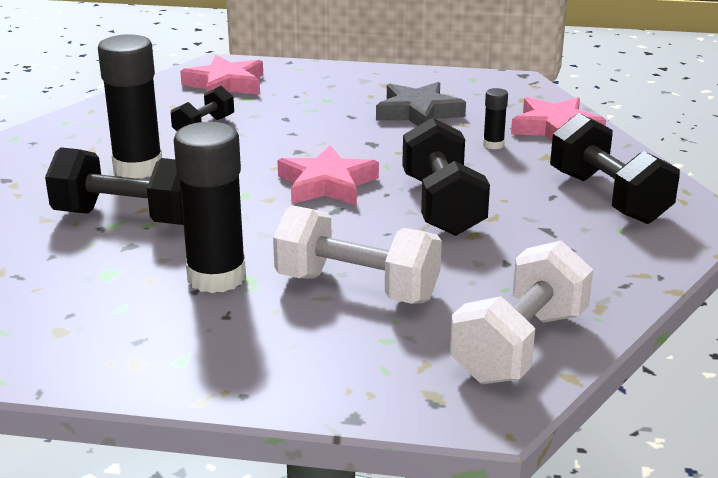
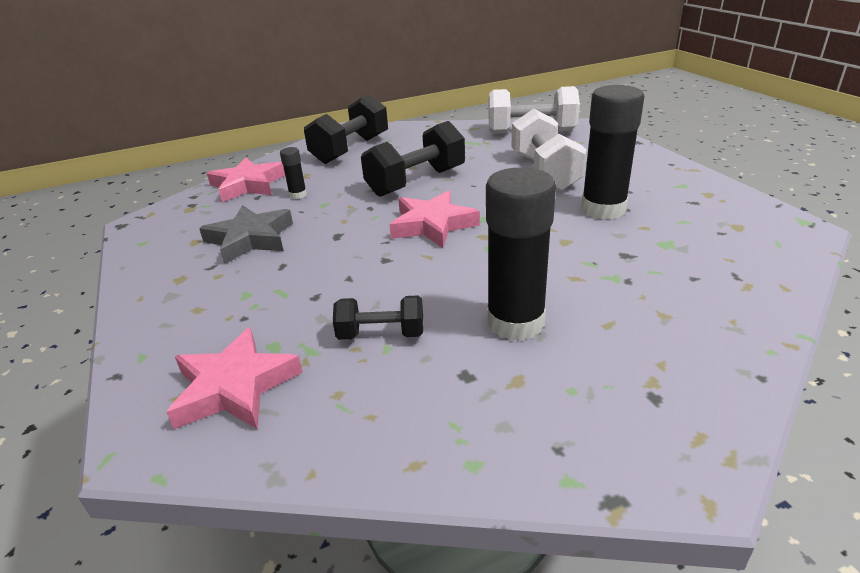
camera: 120 degrees left, 5 degrees up
(127, 218) = (597, 276): black dumbbell -> none

